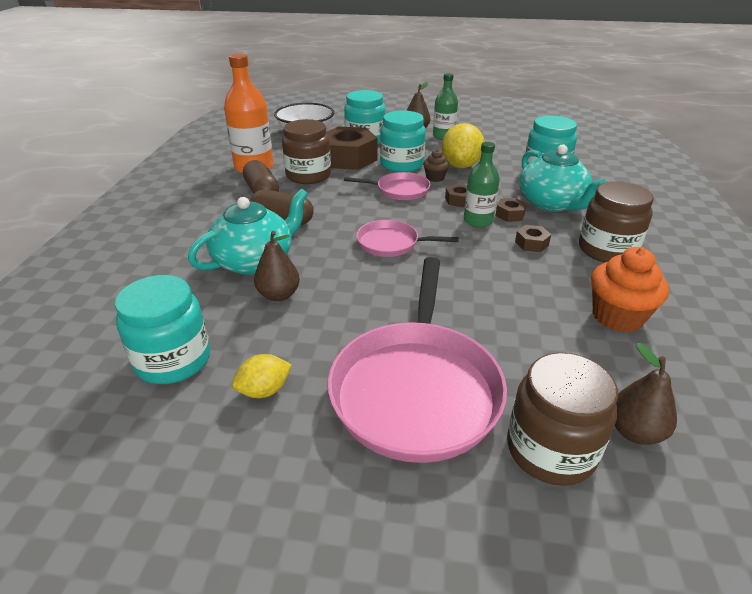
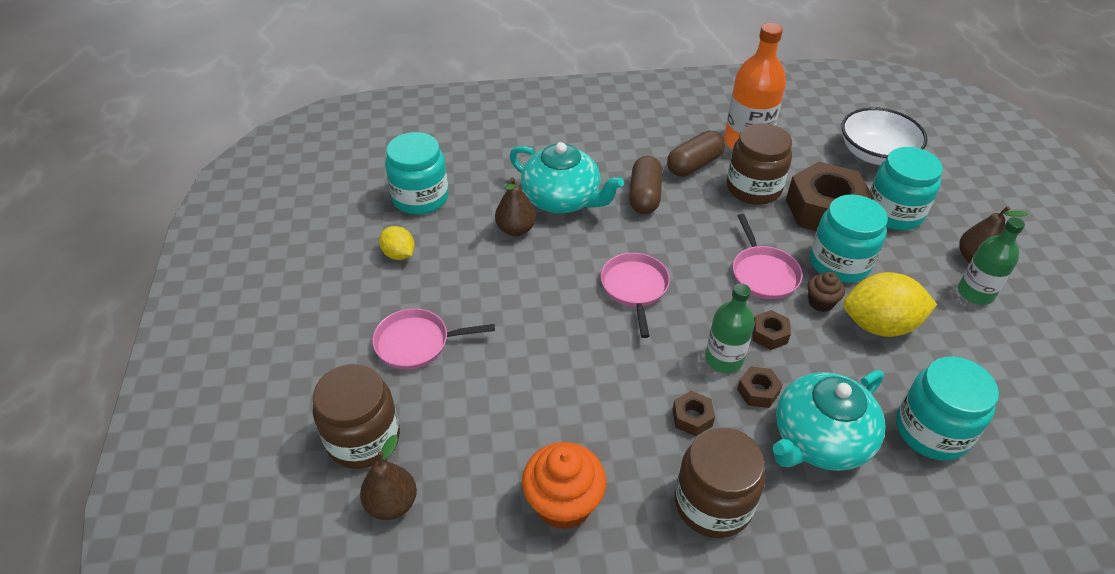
camera: 75 degrees right, 10 degrees up
(416, 389) = (416, 343): pink pan -> pink pan, size x0.51

